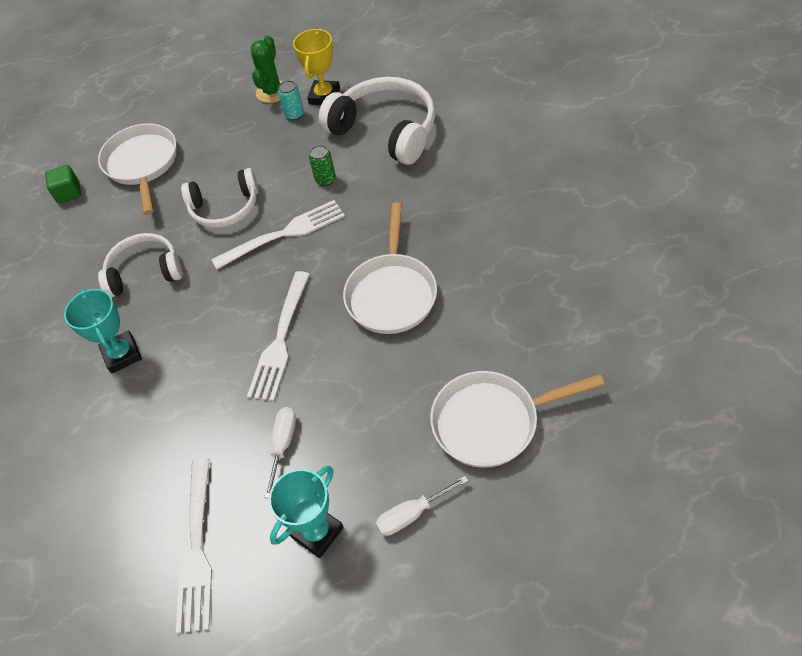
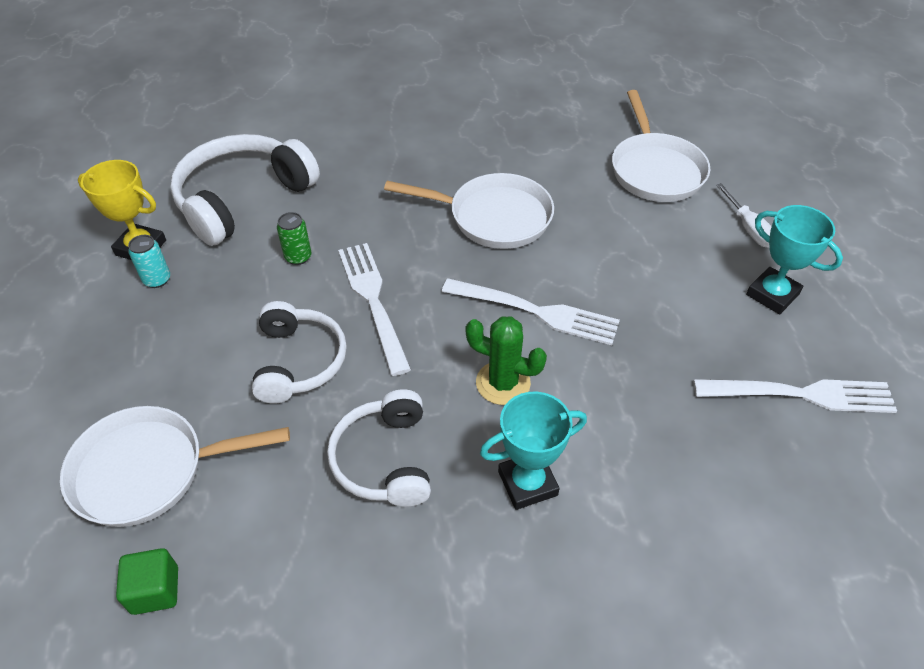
camera: 90 degrees left, 5 degrees down
(272, 92) = (91, 301): green cactus -> green cactus (503, 383)
(283, 445) = (675, 316): white screwdriver -> none

